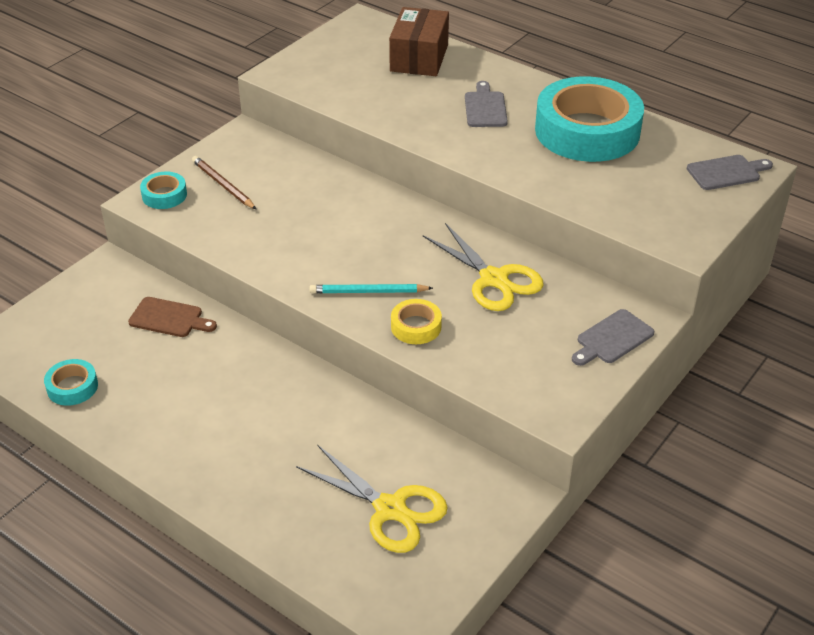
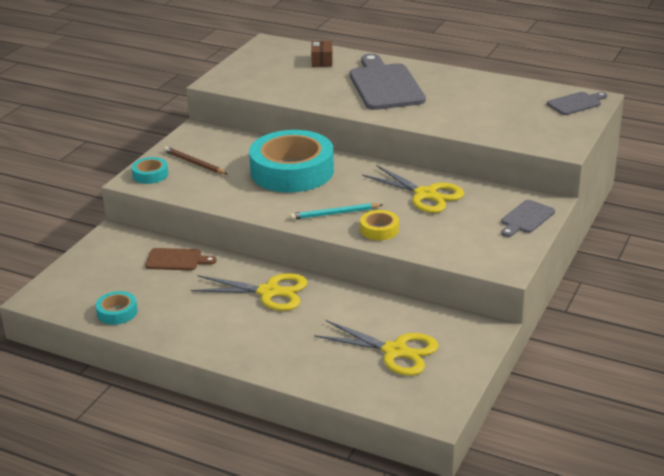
camera: 10 degrees left, 10 degrees down
(264, 387) = (269, 292): none -> yellow scissors
(419, 58) = (322, 61): brown box -> brown box, size x0.55
(485, 108) = (385, 85): grey cutting board -> grey cutting board, size x1.96
(587, 131) = (466, 91): turquoise tape -> turquoise tape (292, 171)

